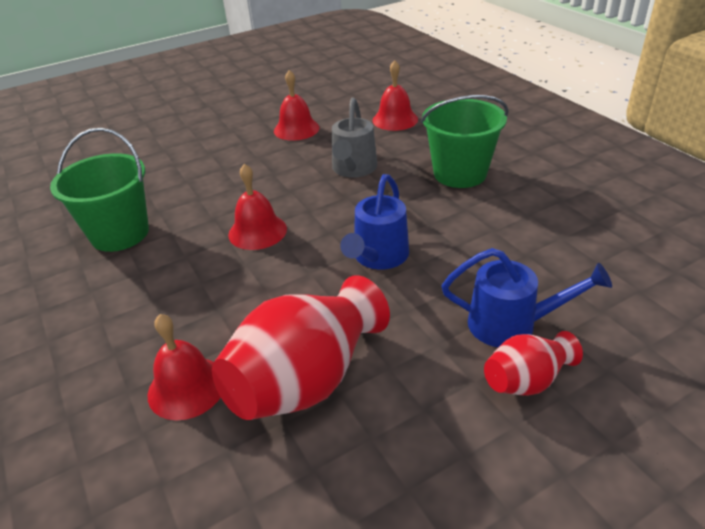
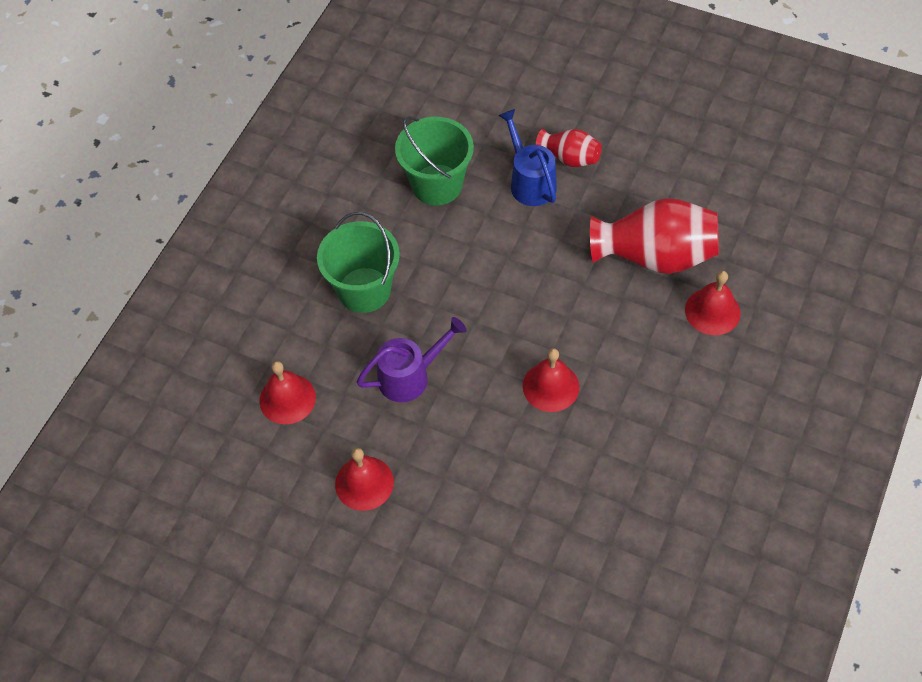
camera: 125 degrees left, 20 degrees up
(120, 233) = (633, 492): green bucket -> green bucket (437, 185)
(353, 169) = (411, 376): grey watering can -> purple watering can
(378, 257) = (520, 284): blue watering can -> none

